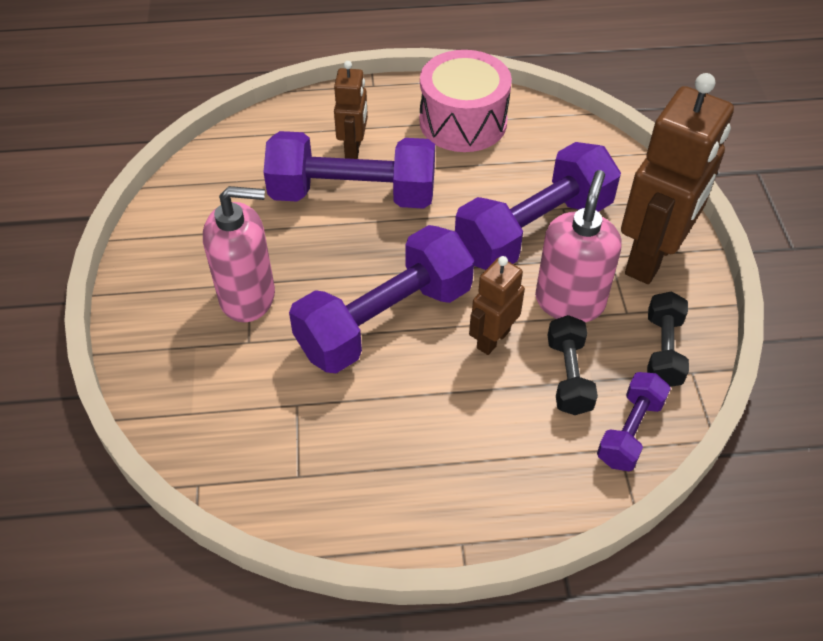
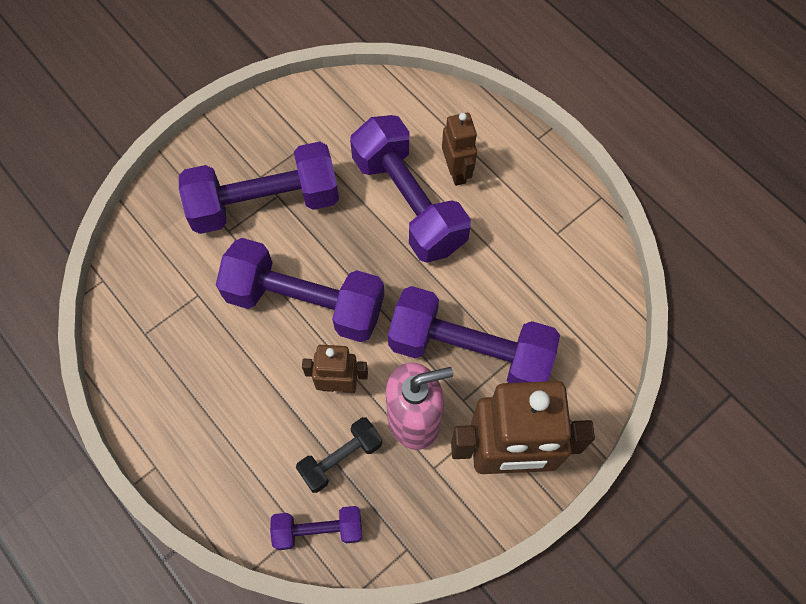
camera: 55 degrees right, 15 degrees up
(248, 297) = (265, 203): pink soap dispenser -> purple dumbbell
(354, 148) = (456, 172): brown robot -> brown robot turned 75 degrees counterclockwise
(463, 122) = (550, 227): pink drum -> none
(663, 350) = (413, 516): black dumbbell -> none

